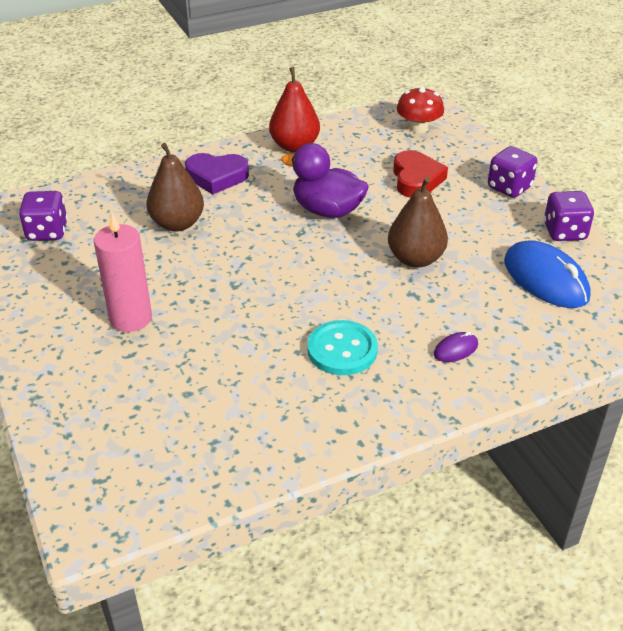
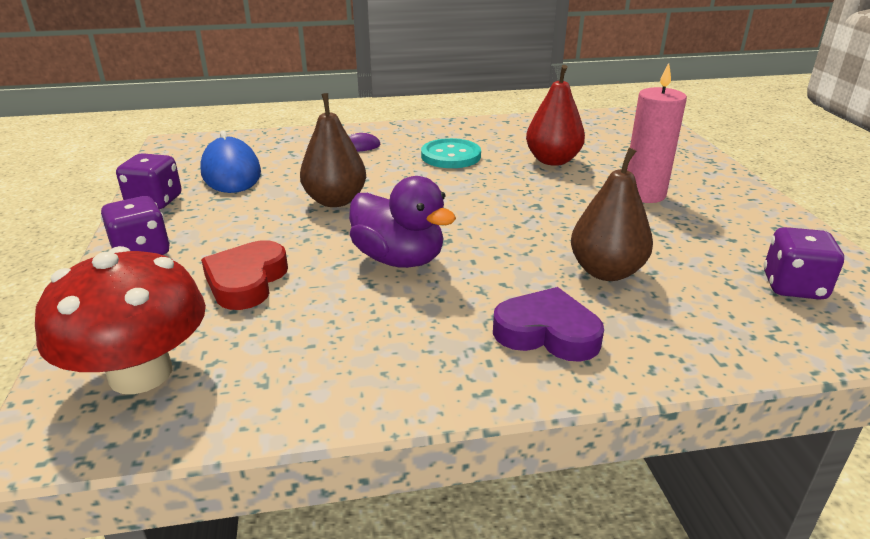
camera: 165 degrees left, 10 degrees down
(294, 146) = (393, 372): red pear -> red pear (552, 160)
(418, 128) = (141, 373): red mushroom -> red mushroom, size x1.60

